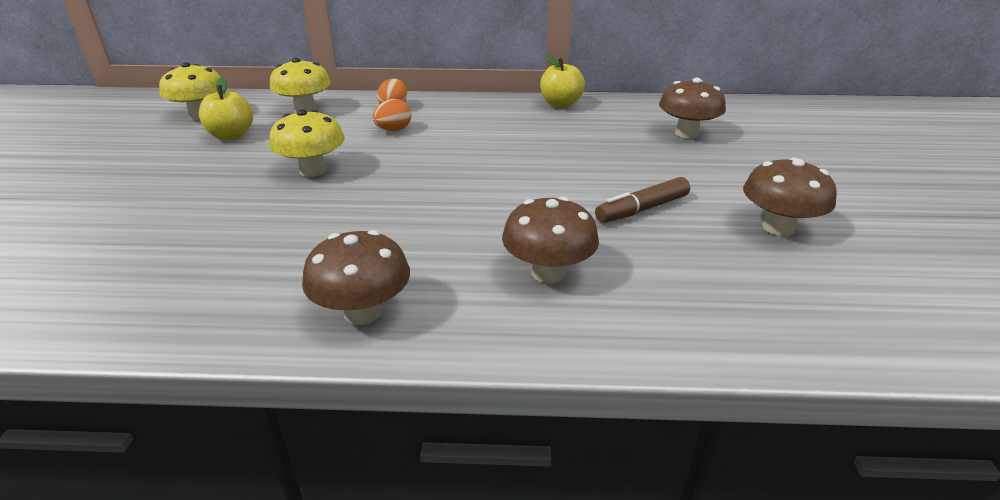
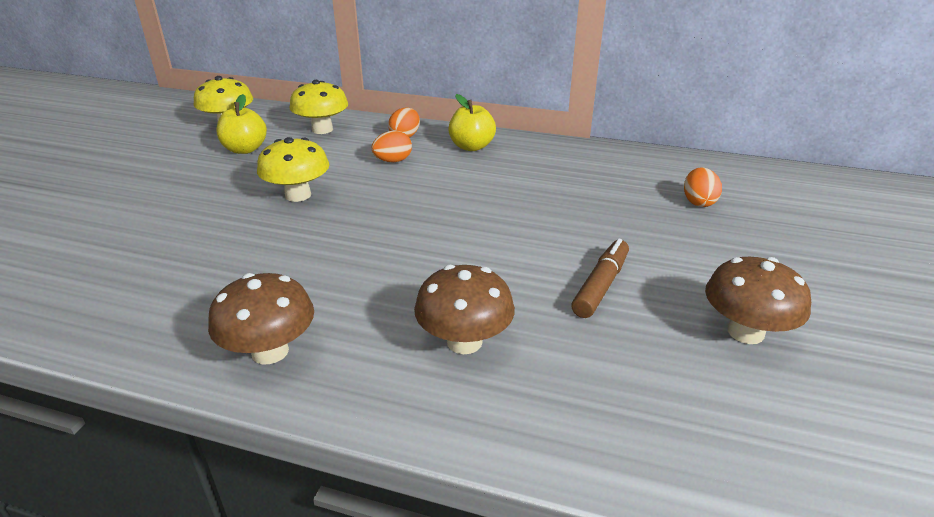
camera: 15 degrees right, 0 degrees up
(560, 104) = (575, 151): yellow apple -> yellow apple (471, 147)
(642, 209) = (600, 286): brown marker -> brown marker turned 135 degrees clockwise
(686, 133) = (698, 202): brown mushroom -> orange egg

